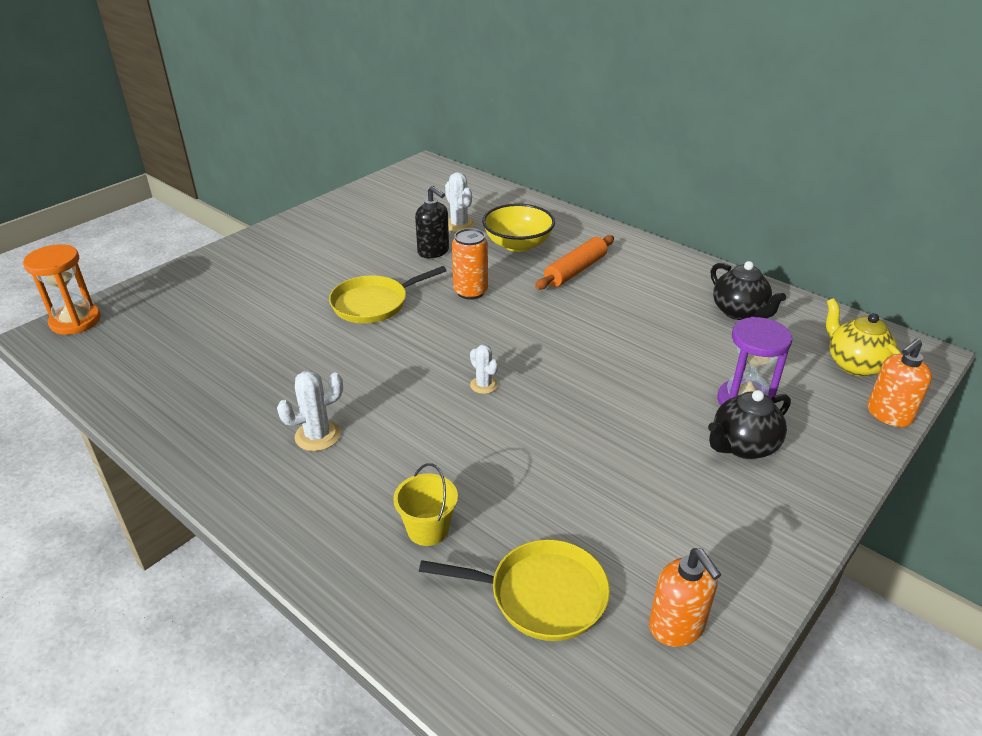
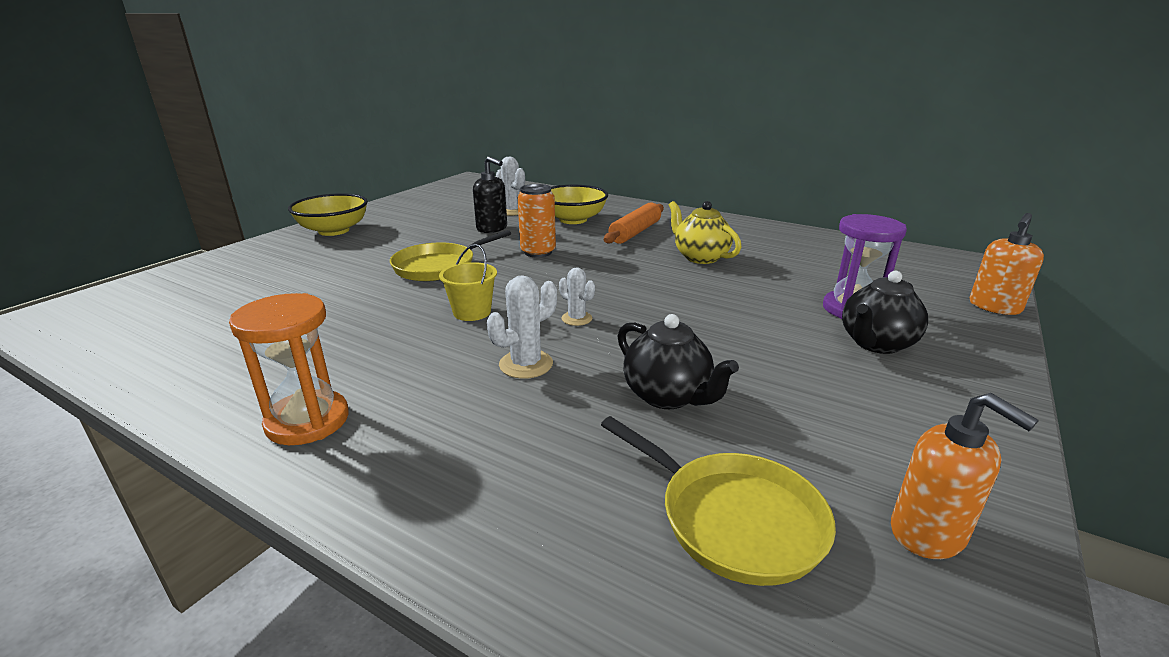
camera: 10 degrees left, 10 degrees down
(75, 321) = (82, 303): orange hourglass -> orange hourglass (307, 421)
(282, 241) = (334, 231): none -> yellow bowl
(317, 436) = (390, 379): white cactus -> white cactus (526, 364)
(428, 529) = (554, 461): yellow bucket -> yellow bucket (472, 312)
(541, 595) = (733, 519): yellow pan -> yellow pan turned 45 degrees clockwise
(739, 312) = (802, 248): black teapot -> black teapot (668, 396)
(854, 364) = (932, 275): yellow teapot -> yellow teapot (700, 257)

